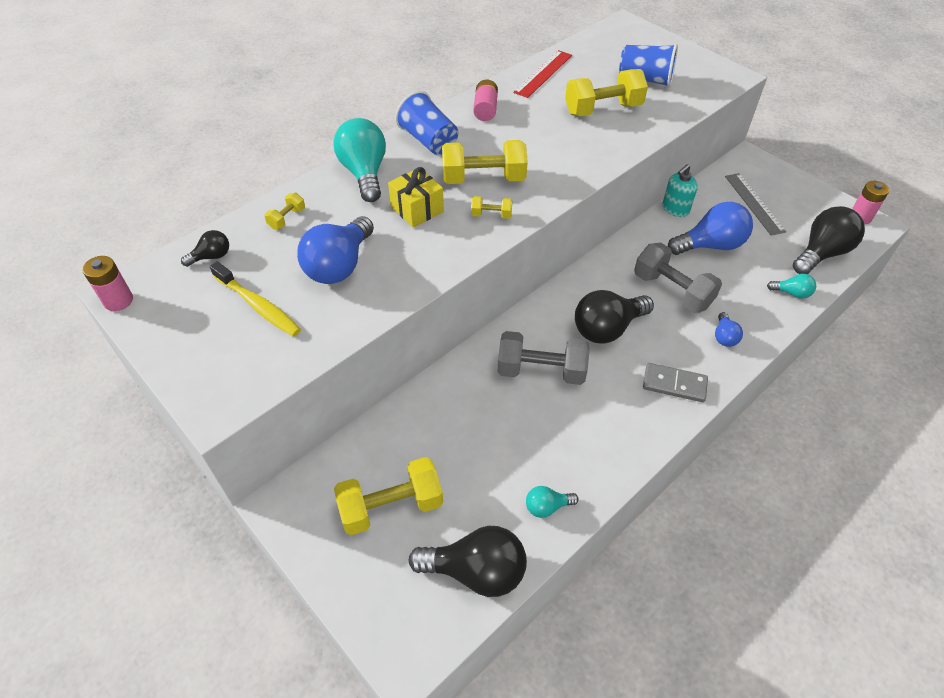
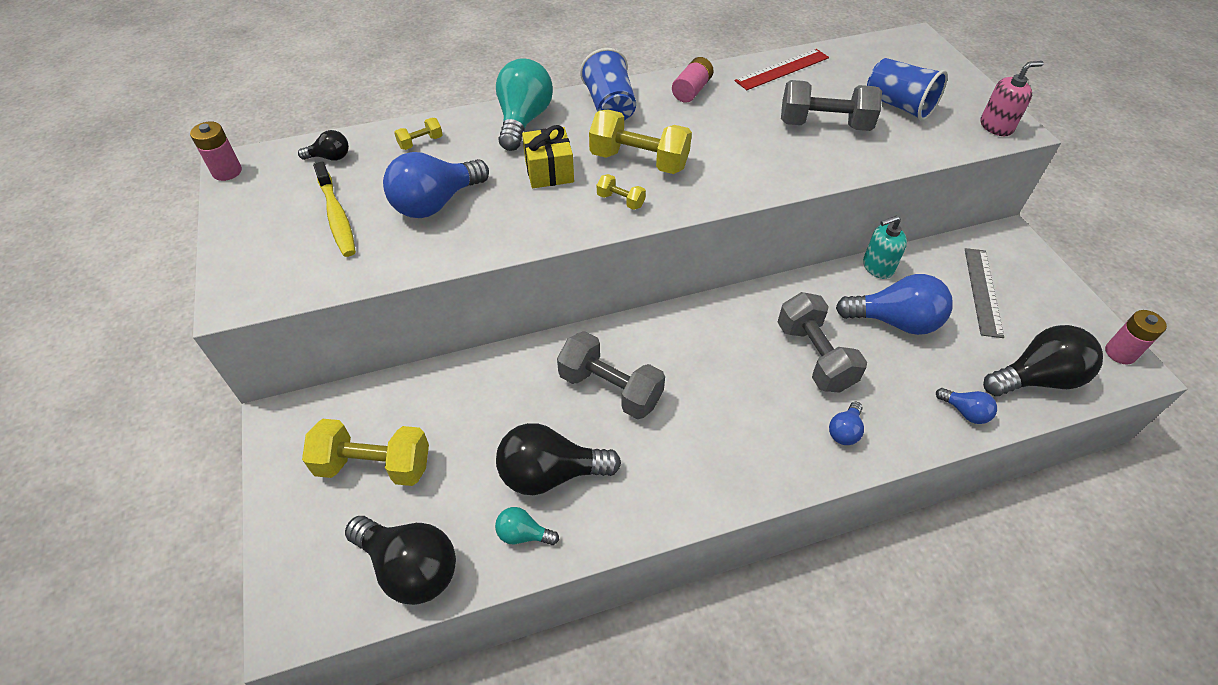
camera: 25 degrees right, 0 degrees up
(603, 109) = (824, 125): yellow dumbbell -> grey dumbbell
(607, 328) = (711, 371): black light bulb -> black light bulb (550, 474)
(674, 384) = (749, 461): grey domino -> none
(720, 77) = (996, 126): none -> pink soap dispenser
(792, 293) = (965, 412): turquoise light bulb -> blue light bulb

